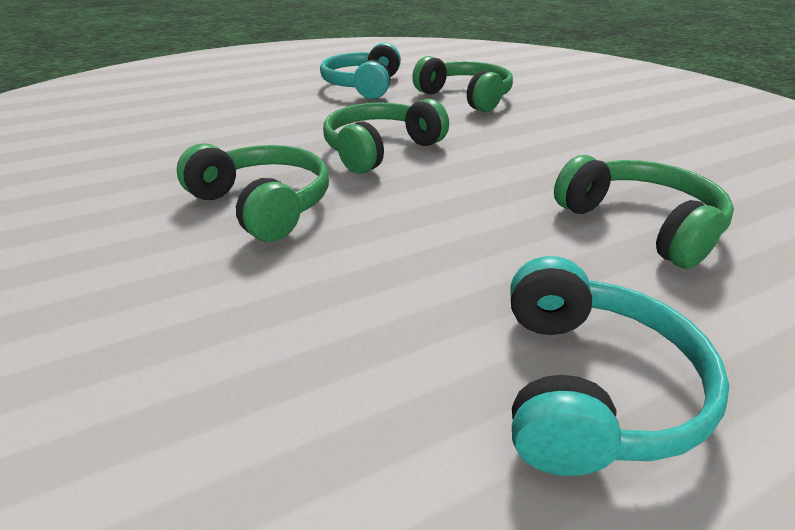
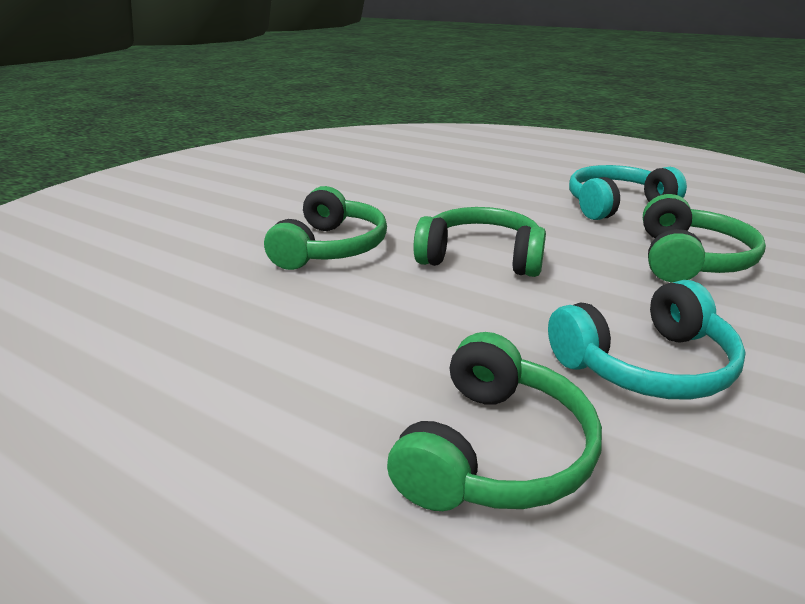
camera: 60 degrees right, 5 degrees down
(590, 387) = (172, 459): turquoise headphones -> turquoise headphones (646, 365)

